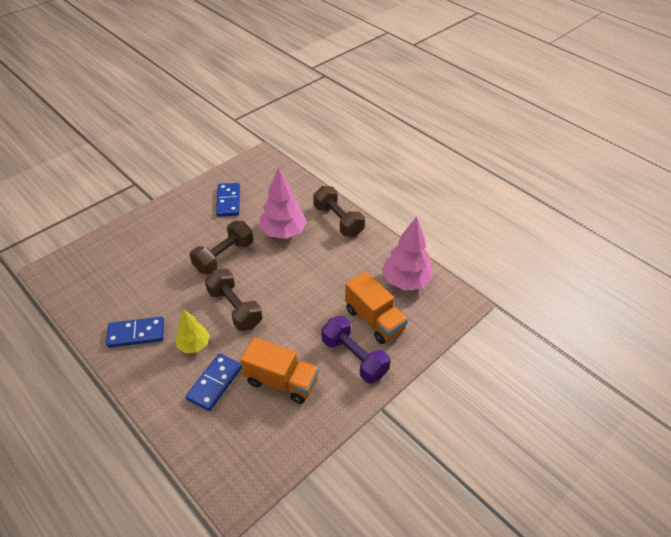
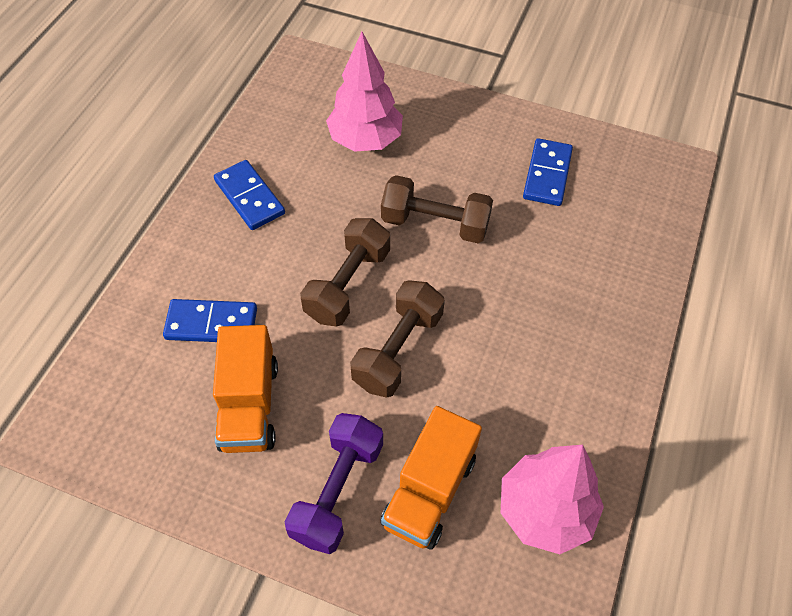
camera: 65 degrees right, 10 degrees up
(194, 345) = (261, 268): yellow tree -> none
(228, 201) = (547, 174): blue domino -> blue domino turned 45 degrees counterclockwise
(283, 232) = (532, 275): pink tree -> pink tree (365, 140)
(338, 220) = (614, 341): brown dumbbell -> brown dumbbell (398, 350)

